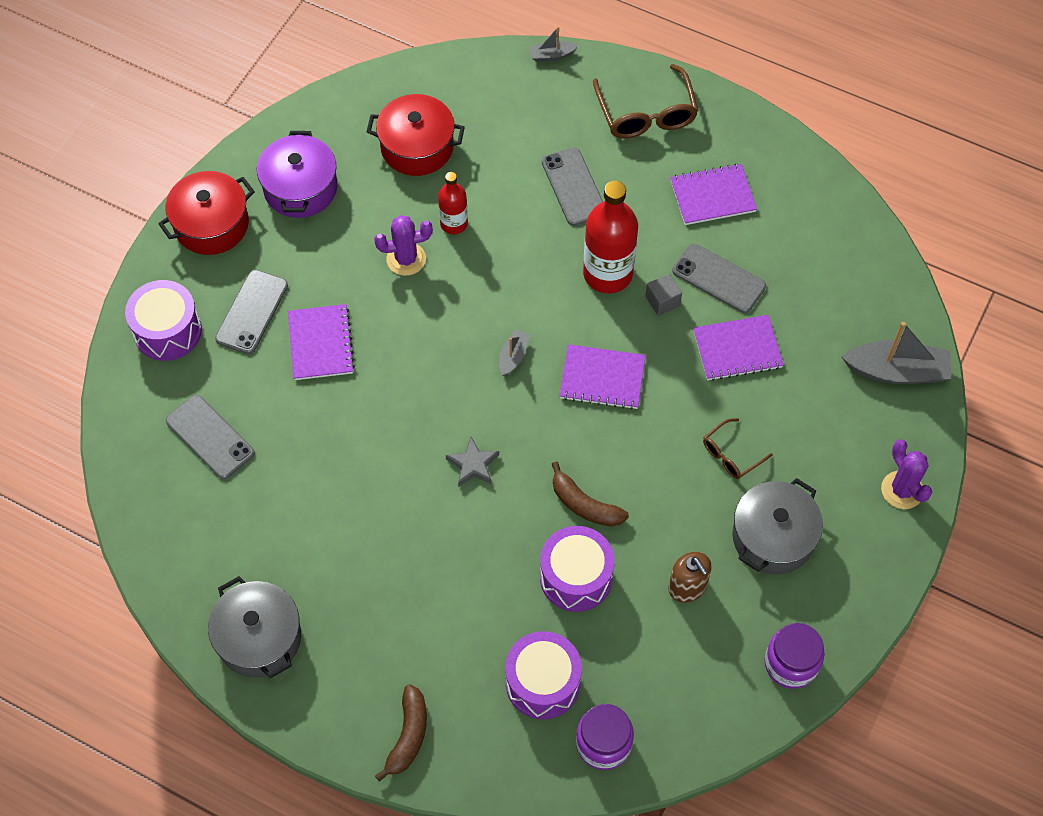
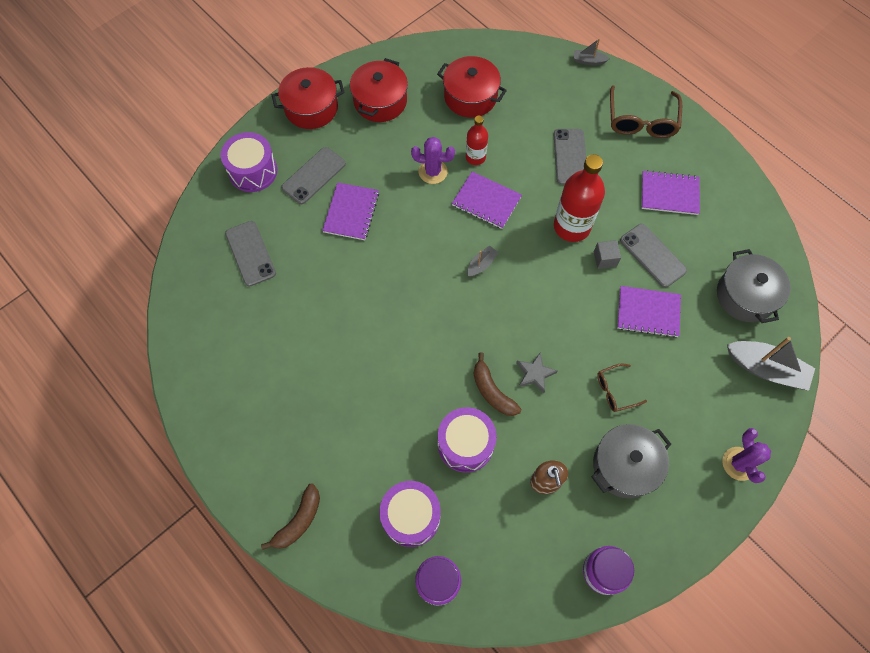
camera: 20 degrees right, 5 degrees up
(259, 638) = (224, 409): grey pot -> grey pot (745, 295)
(300, 188) = (380, 101): purple pot -> red pot
(473, 465) = (423, 334): grey star -> grey star (534, 374)
(602, 378) = (540, 301): purple notebook -> purple notebook (486, 201)

